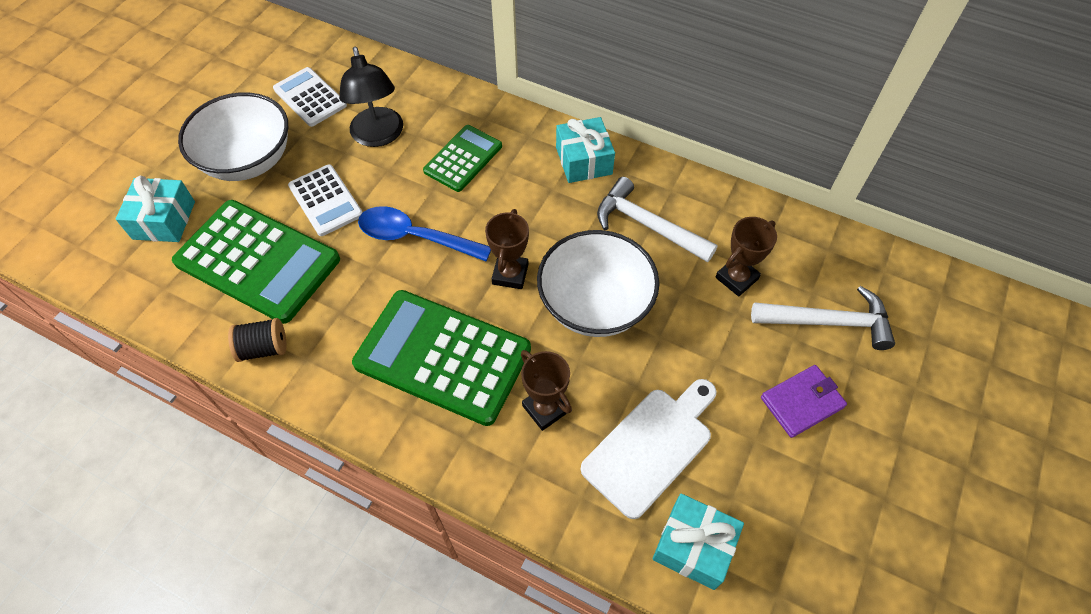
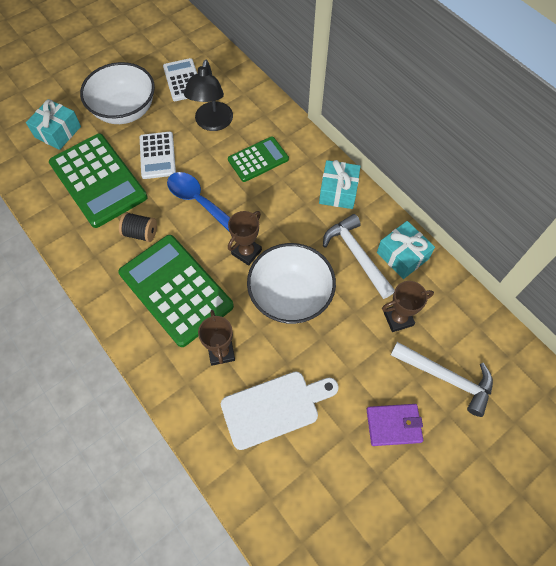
camera: 25 degrees right, 5 degrees up
(264, 348) = (74, 238): black spool -> black spool (140, 233)
(693, 546) = (265, 485): turquoise gift -> turquoise gift (402, 256)

